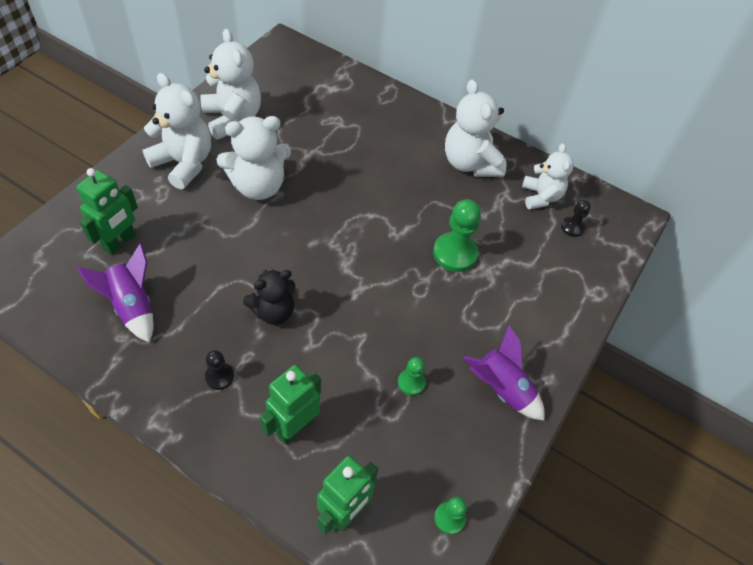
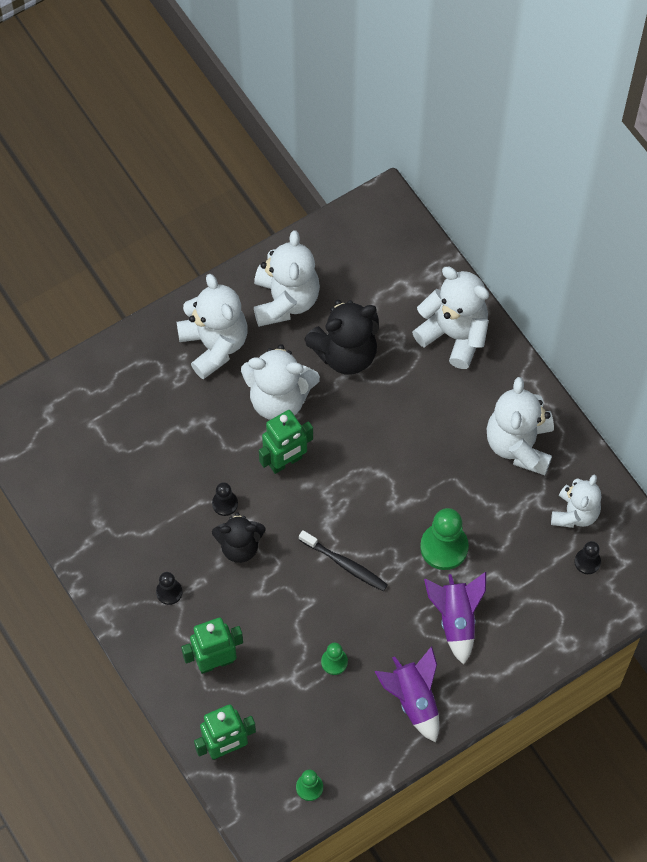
camera: 30 degrees right, 10 degrees up
(120, 242) = (125, 421): green robot -> green robot (285, 461)
(132, 307) = (116, 495): purple rocket -> purple rocket (456, 620)
(244, 280) = (225, 503): none -> black pawn
(300, 140) = (345, 353): none -> black teddy bear
(378, 294) = (345, 564): none -> black toothbrush
(379, 107) = (454, 335): none -> white teddy bear

